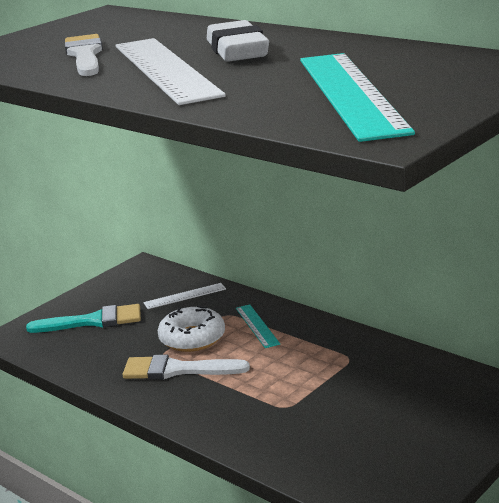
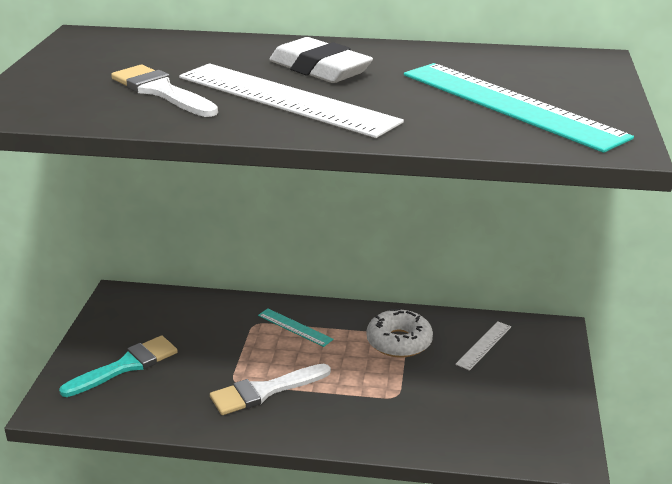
camera: 35 degrees left, 5 degrees up
(185, 296) = (195, 315): white ruler -> white ruler (483, 345)
(192, 338) = (246, 356): white donut -> white donut (399, 342)

